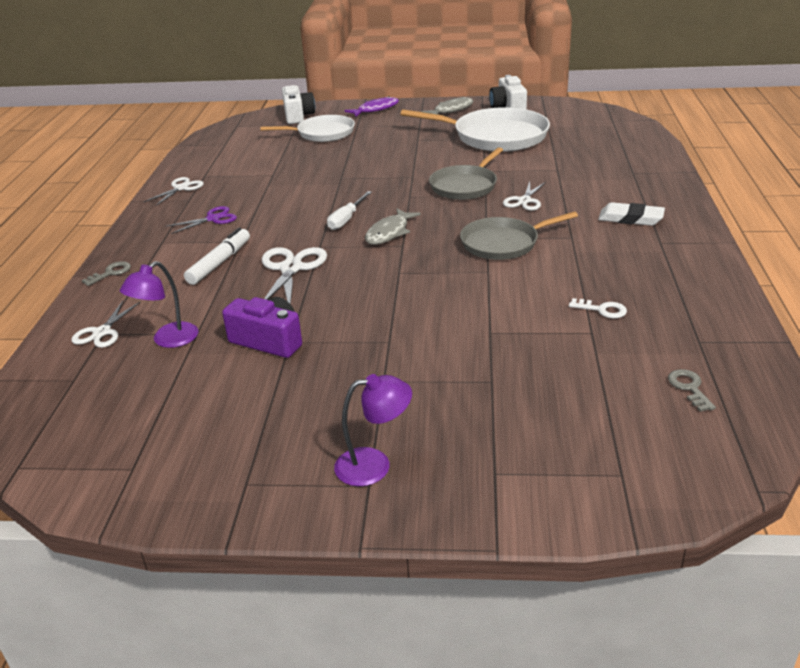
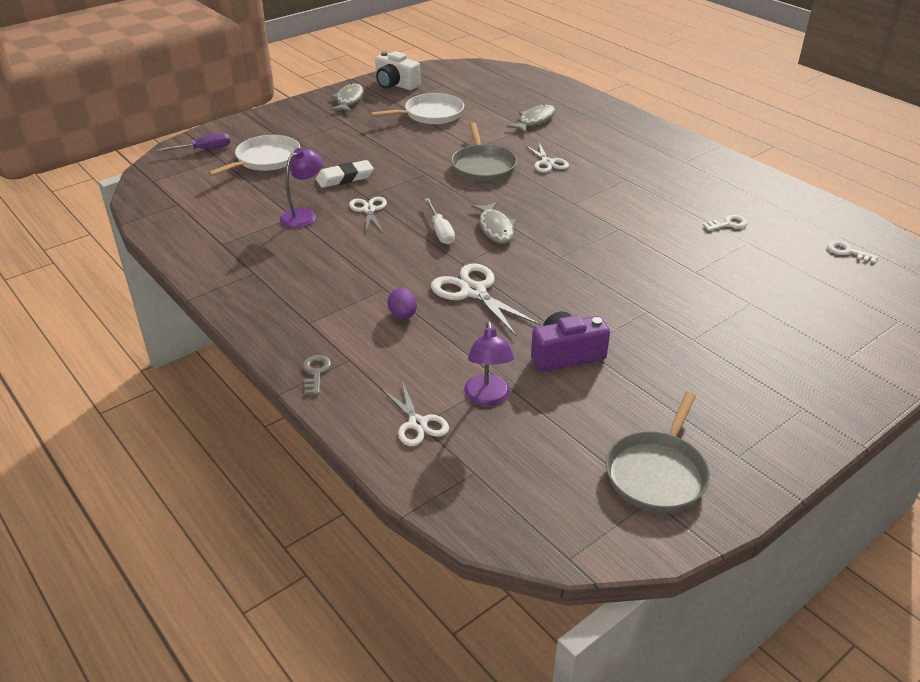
camera: 45 degrees left, 5 degrees up
(181, 188) = (221, 265): white scissors -> white scissors (369, 210)
(213, 219) = (317, 280): purple scissors -> none
(219, 263) = (403, 315): white marker -> purple egg
(298, 116) = (204, 149): white camera -> purple screwdriver
(374, 465) = (784, 394): purple lamp -> purple lamp (304, 215)
(375, 109) = (274, 119): purple fish -> none
(495, 136) = (430, 114): white pan -> white pan, size x0.64
(503, 243) = (591, 202): grey pan -> grey pan (657, 473)
(575, 166) = (534, 120): none -> grey fish
(630, 219) = (638, 150): white eraser -> white eraser (345, 178)
(689, 388) = (847, 252): grey key -> white key

